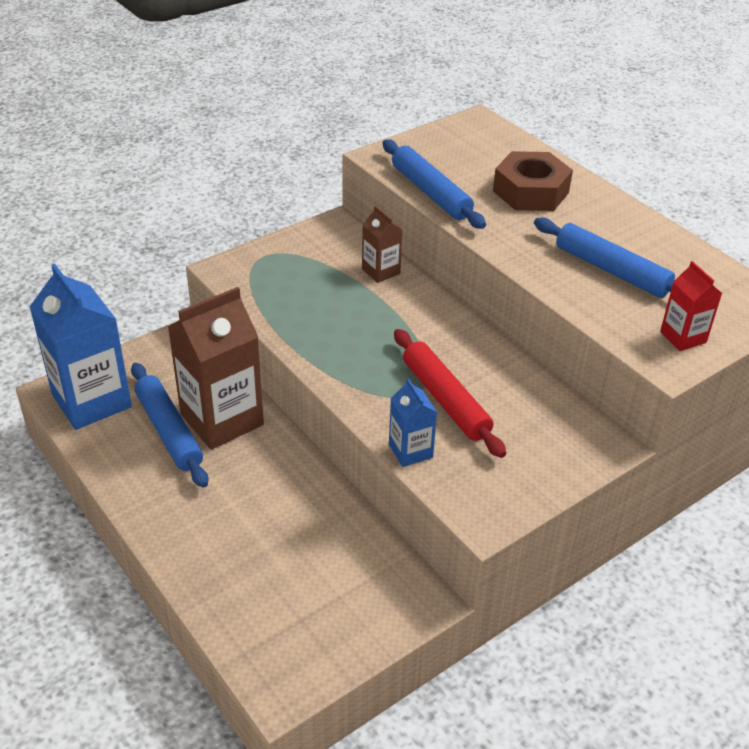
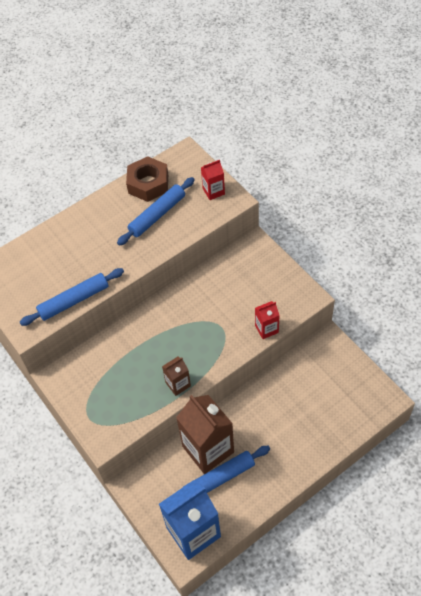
camera: 85 degrees left, 15 degrees up
(381, 271) = (109, 347): brown carton -> brown carton (178, 384)
(410, 451) = (266, 329): blue carton -> red carton
(445, 400) = (226, 313): red rolling pin -> none
(530, 192) = (76, 248): brown nut -> brown nut (148, 184)

